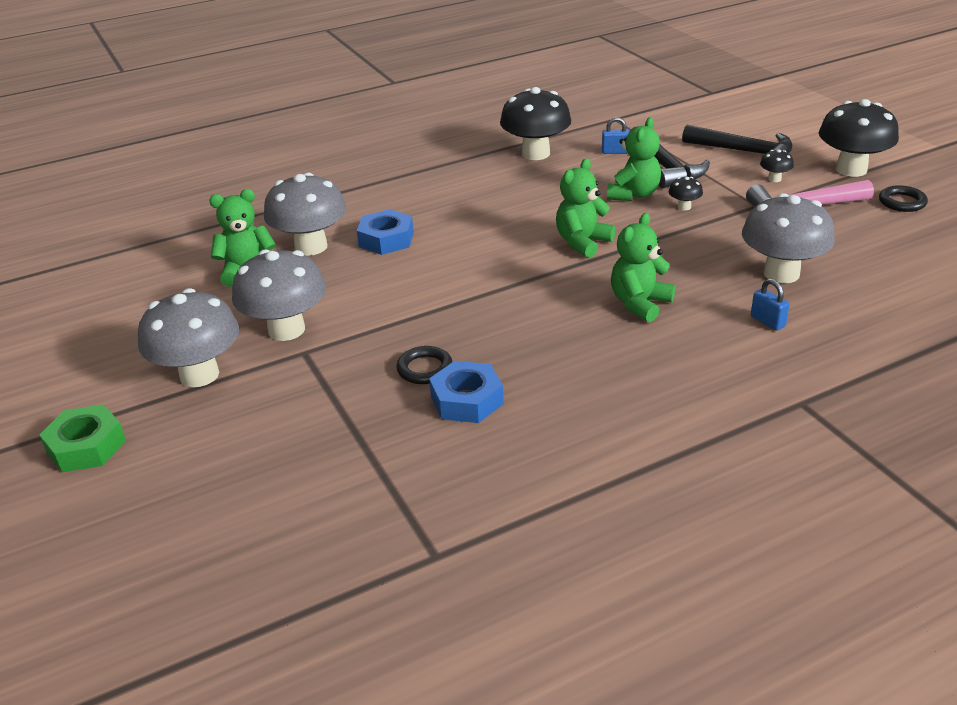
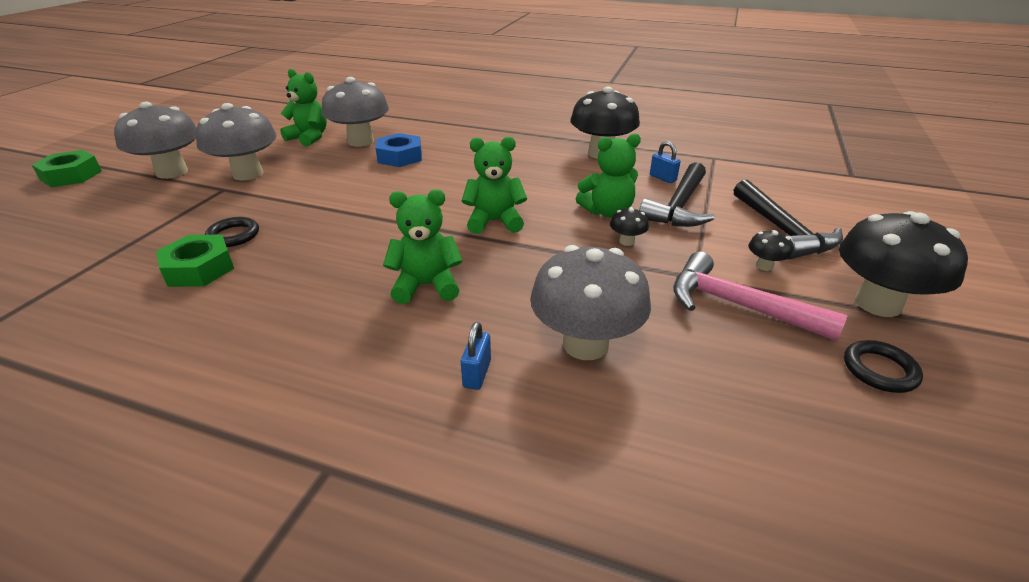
camera: 45 degrees right, 0 degrees up
(466, 400) = (199, 268): blue nut -> green nut

